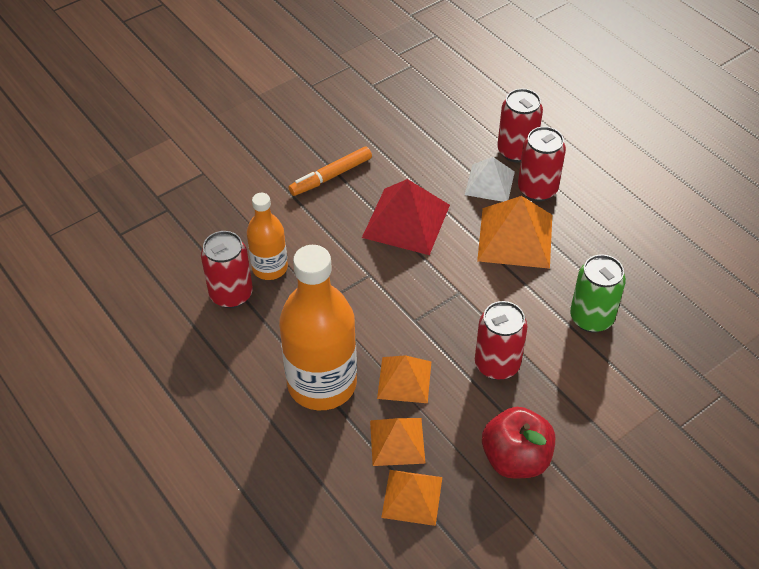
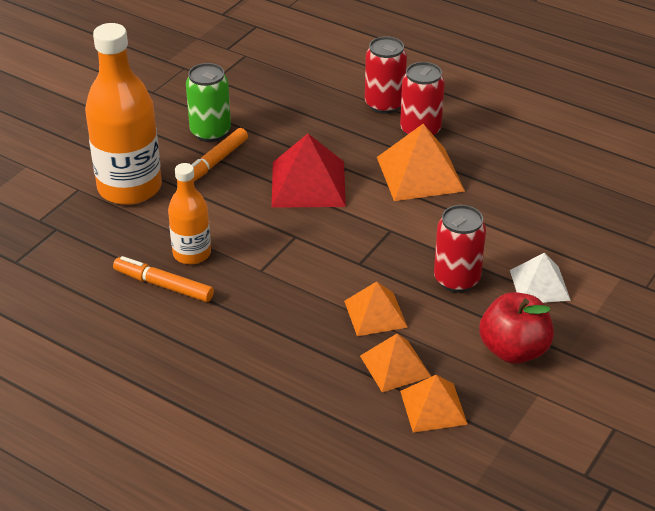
camera: 20 degrees left, 10 degrees down
(231, 294) = (163, 285): red can -> orange marker
(322, 384) = (296, 337): orange bottle -> orange bottle (129, 188)
(489, 183) = (372, 135): white pyramid -> white pyramid (539, 285)
(591, 318) = (523, 221): green can -> green can (210, 132)

